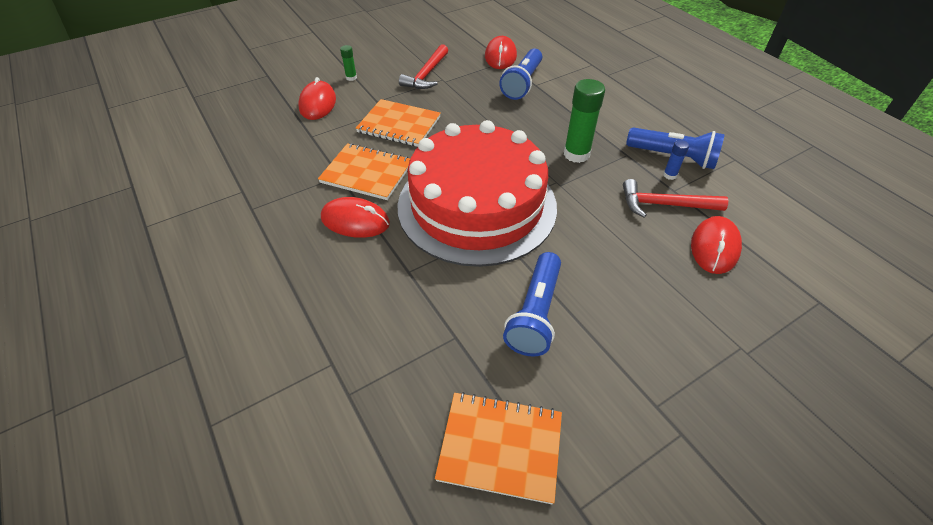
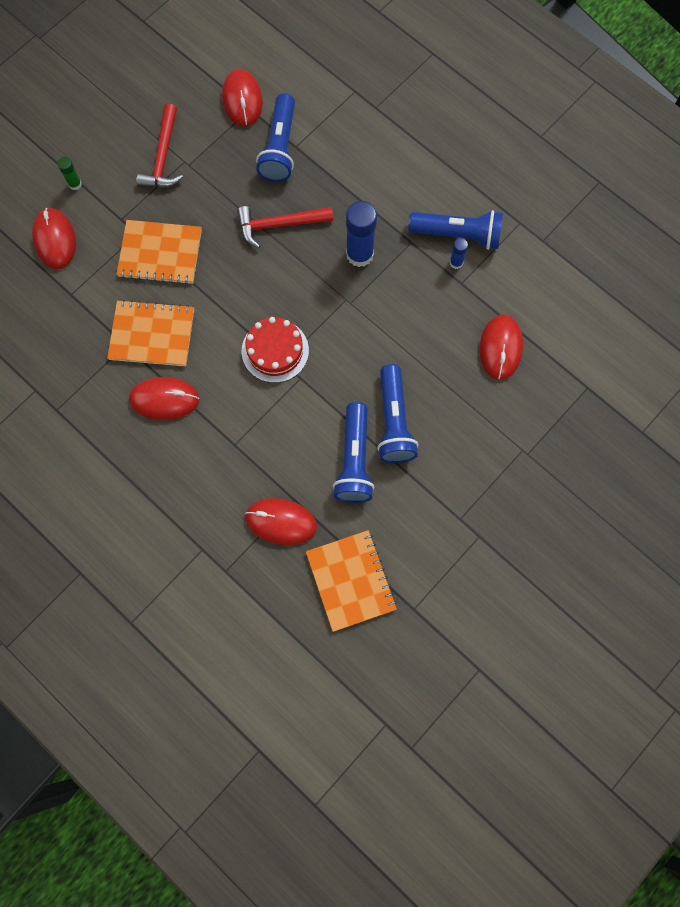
camera: 15 degrees left, 25 degrees up
(433, 356) = (281, 522): none -> red mouse
(477, 205) = (275, 351): red cake -> red cake, size x0.43
(500, 447) = (351, 581): orange notebook -> orange notebook turned 75 degrees clockwise
(576, 154) = (359, 254): green glue stick -> blue glue stick
(587, 287) = (394, 421): none -> blue flashlight
(665, 205) = (454, 305): red hammer -> red hammer (279, 225)

